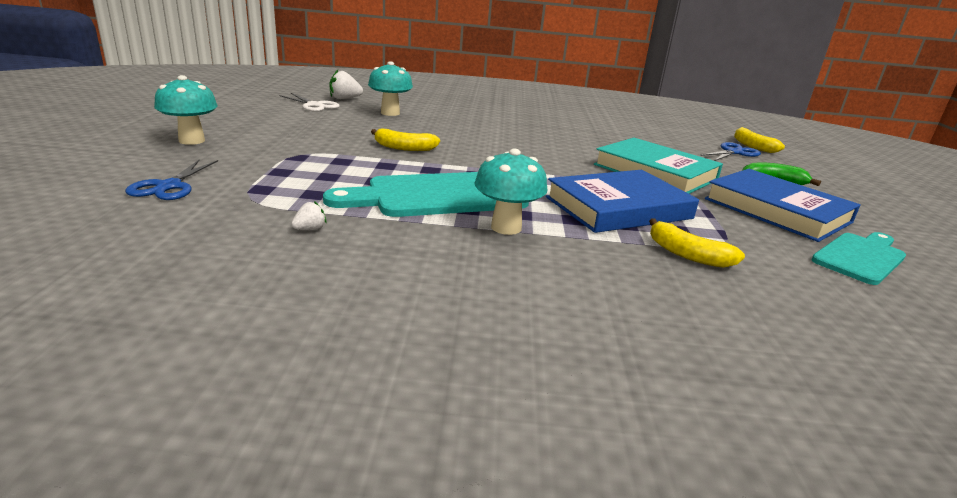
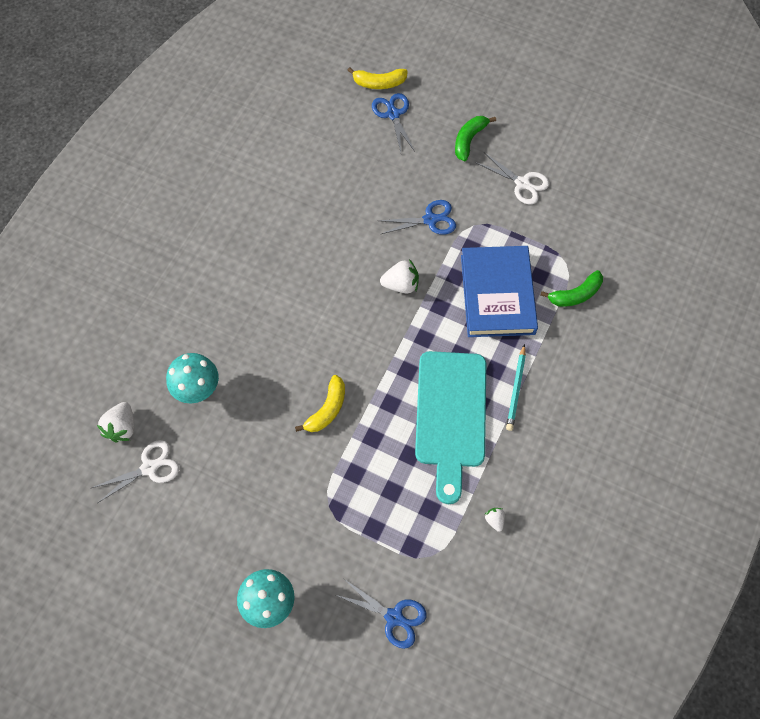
camera: 65 degrees left, 40 degrees up
(506, 227) = (516, 389): turquoise mushroom -> turquoise pencil
(566, 165) = (401, 284): none -> white strawberry
(655, 172) = (430, 219): turquoise book -> blue scissors
(687, 254) = (575, 294): yellow banana -> green banana
(777, 210) = (522, 183): blue book -> white scissors
(861, 257) = (598, 190): turquoise cutting board -> none

